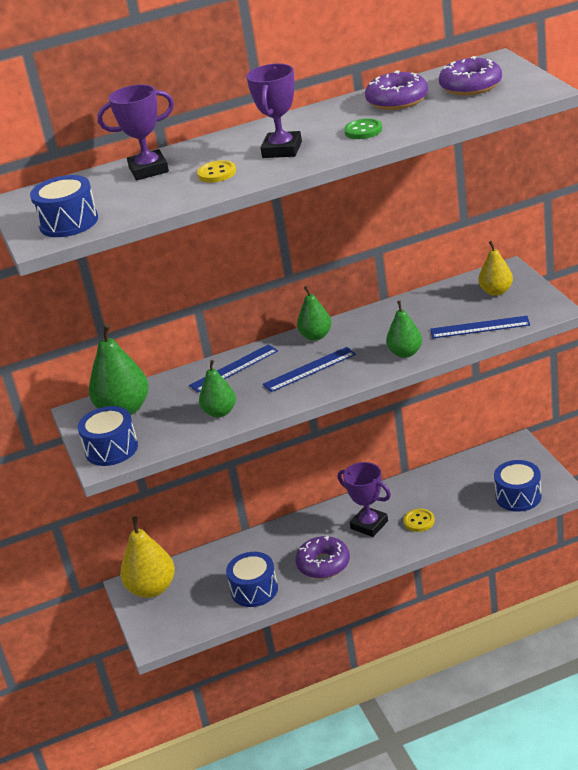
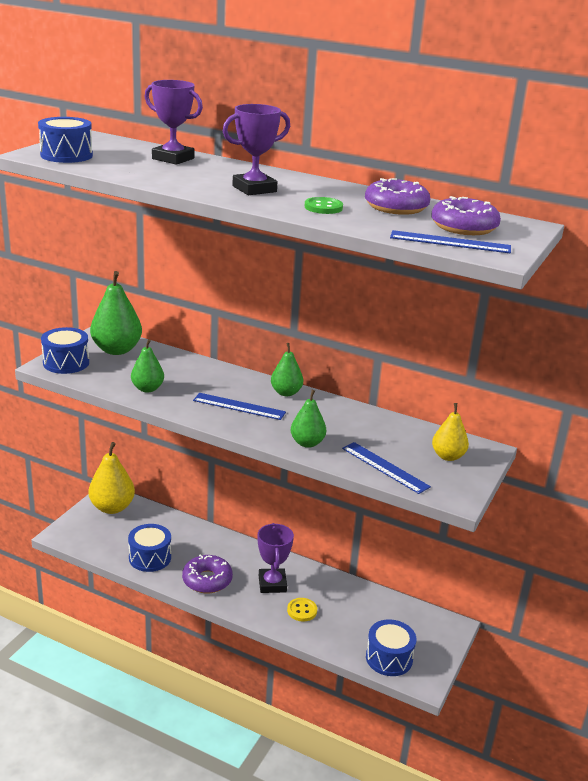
camera: 40 degrees right, 5 degrees down
(217, 173) = (190, 178): yellow button -> none
(234, 368) = (208, 373): blue ruler -> blue ruler (450, 242)

